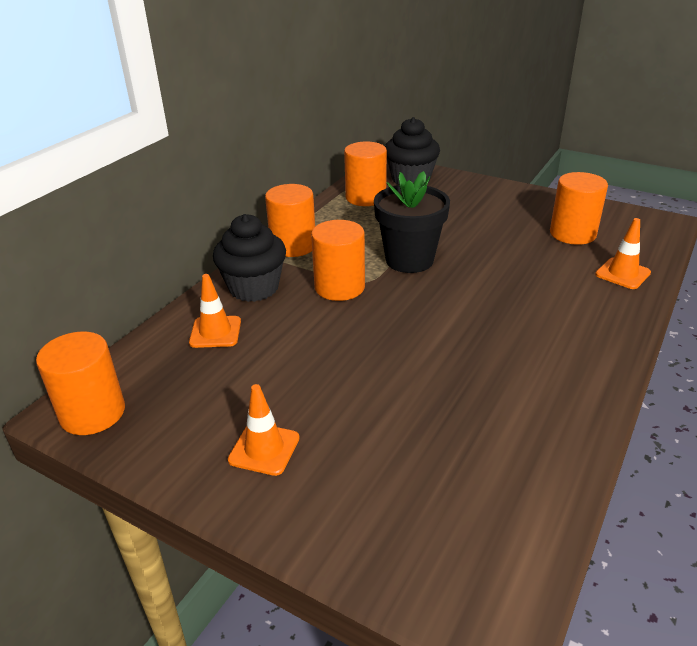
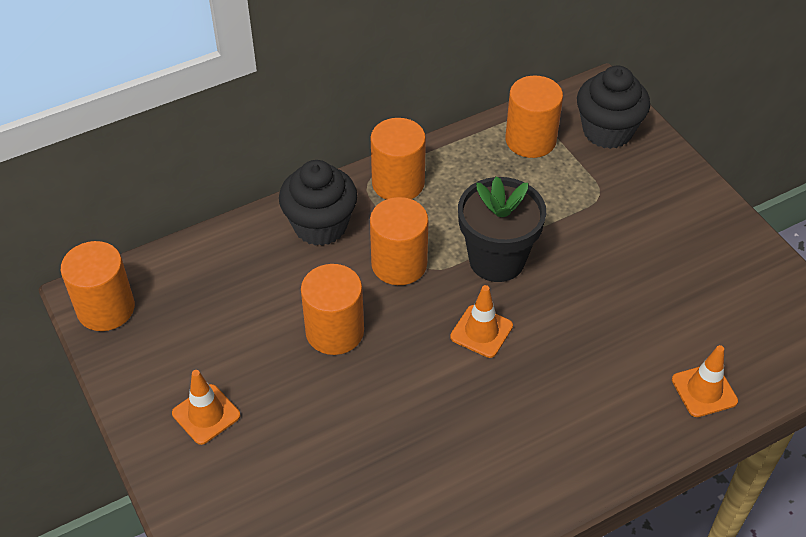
camera: 30 degrees right, 15 degrees up
(215, 332) = (251, 266): orange traffic cone -> orange traffic cone (481, 331)
(572, 234) = (710, 307): orange cylinder -> orange cylinder (334, 331)

